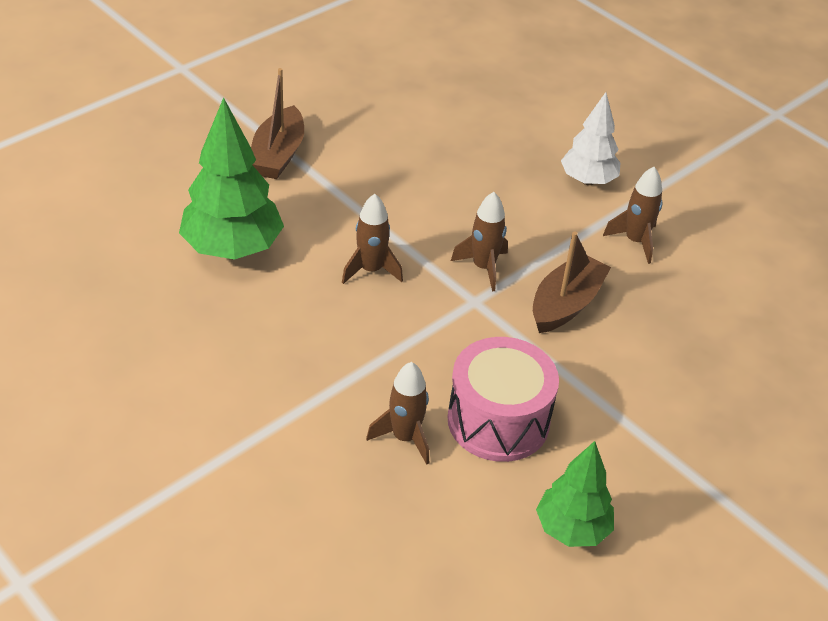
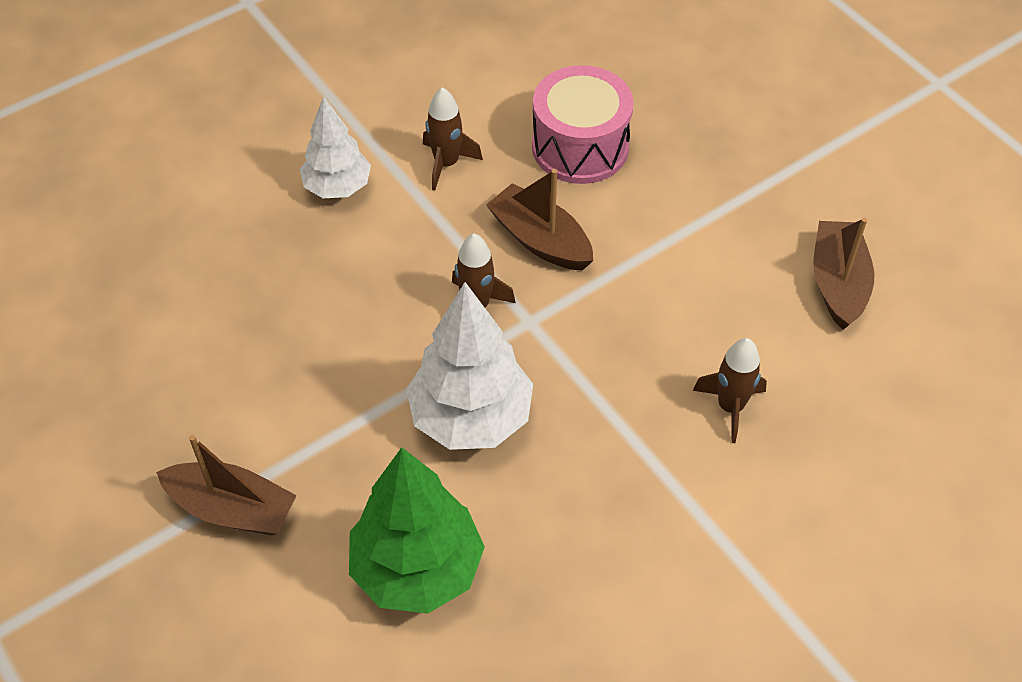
camera: 80 degrees left, 10 degrees up
(371, 270) = (471, 417): brown rocket -> white tree
(498, 420) = (705, 322): pink drum -> pink drum (580, 147)
(572, 529) = (838, 283): green tree -> brown boat

